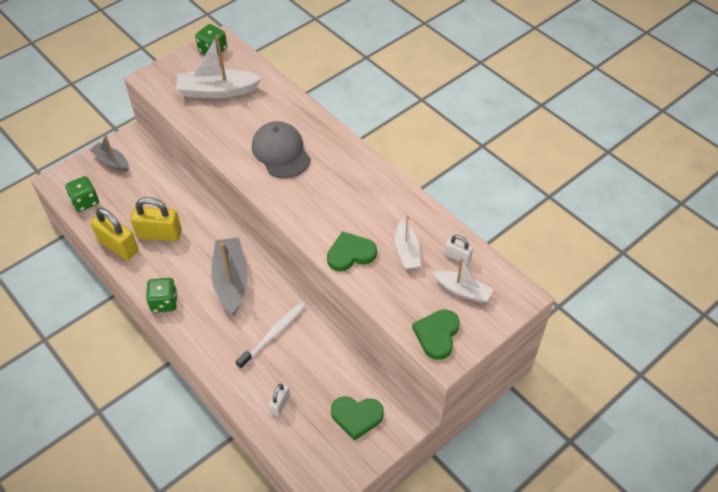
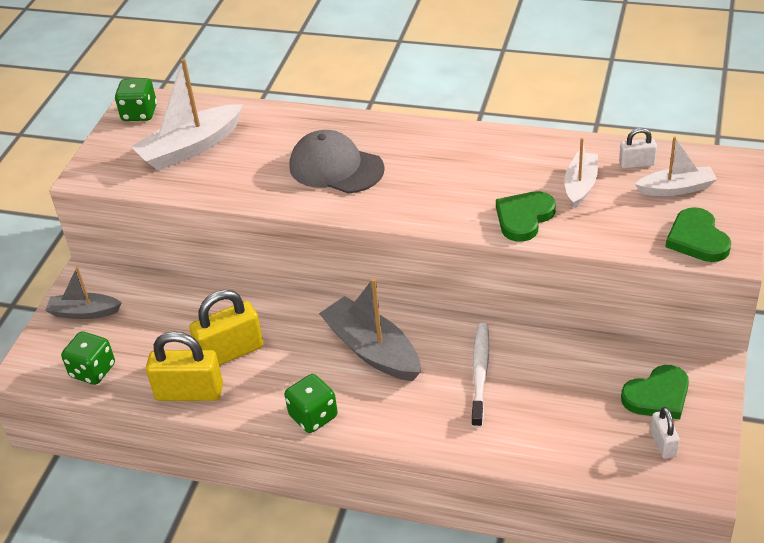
camera: 30 degrees left, 10 degrees down
(280, 404) = (562, 435): white padlock -> white padlock (663, 444)
(407, 251) = (580, 185): white boat -> white boat turned 120 degrees counterclockwise

